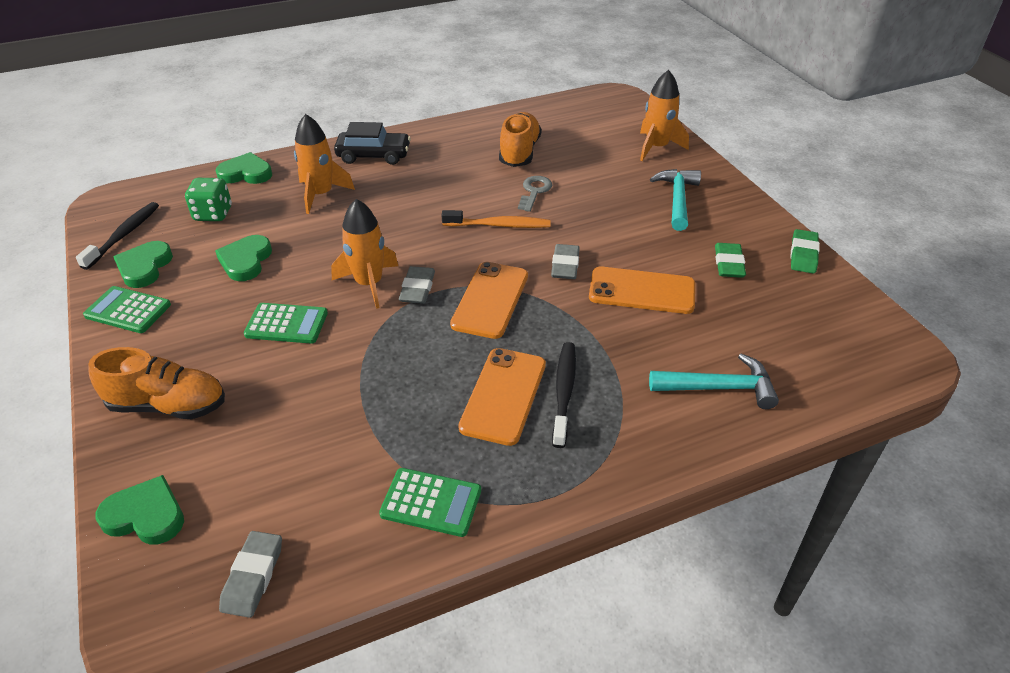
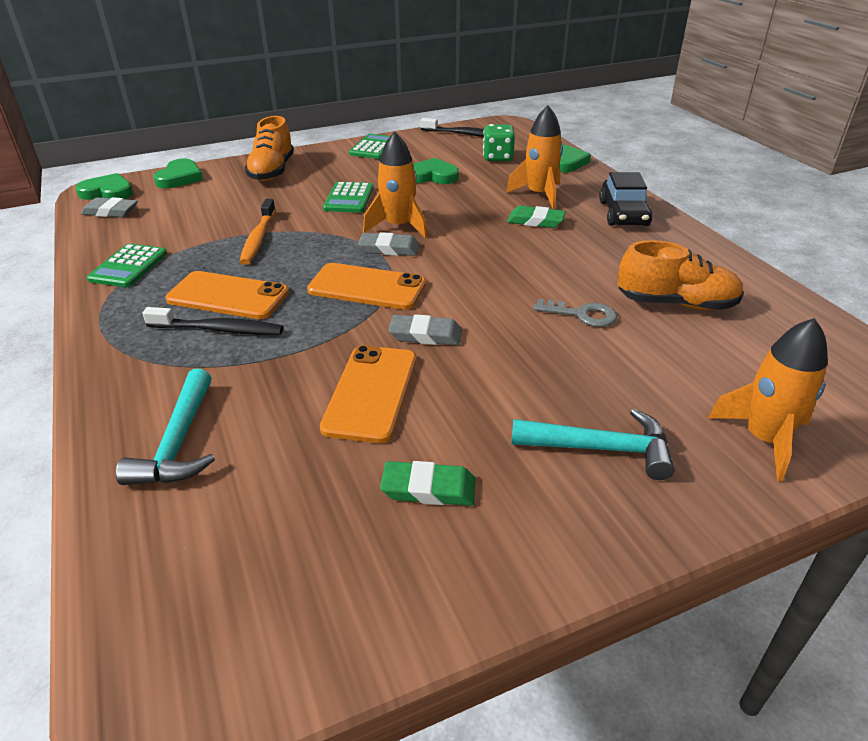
camera: 90 degrees right, 5 degrees down
(144, 267) = (424, 145): green heart -> green heart (108, 192)
(499, 225) = (502, 291): orange toothbrush -> orange toothbrush (258, 238)
(803, 255) = (456, 600): green eraser -> green eraser (535, 221)

